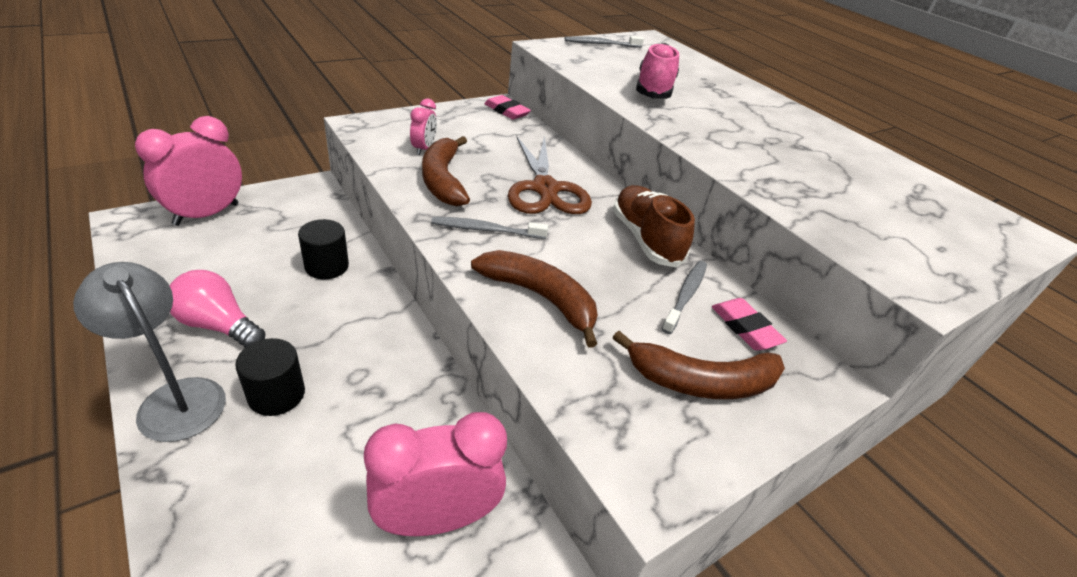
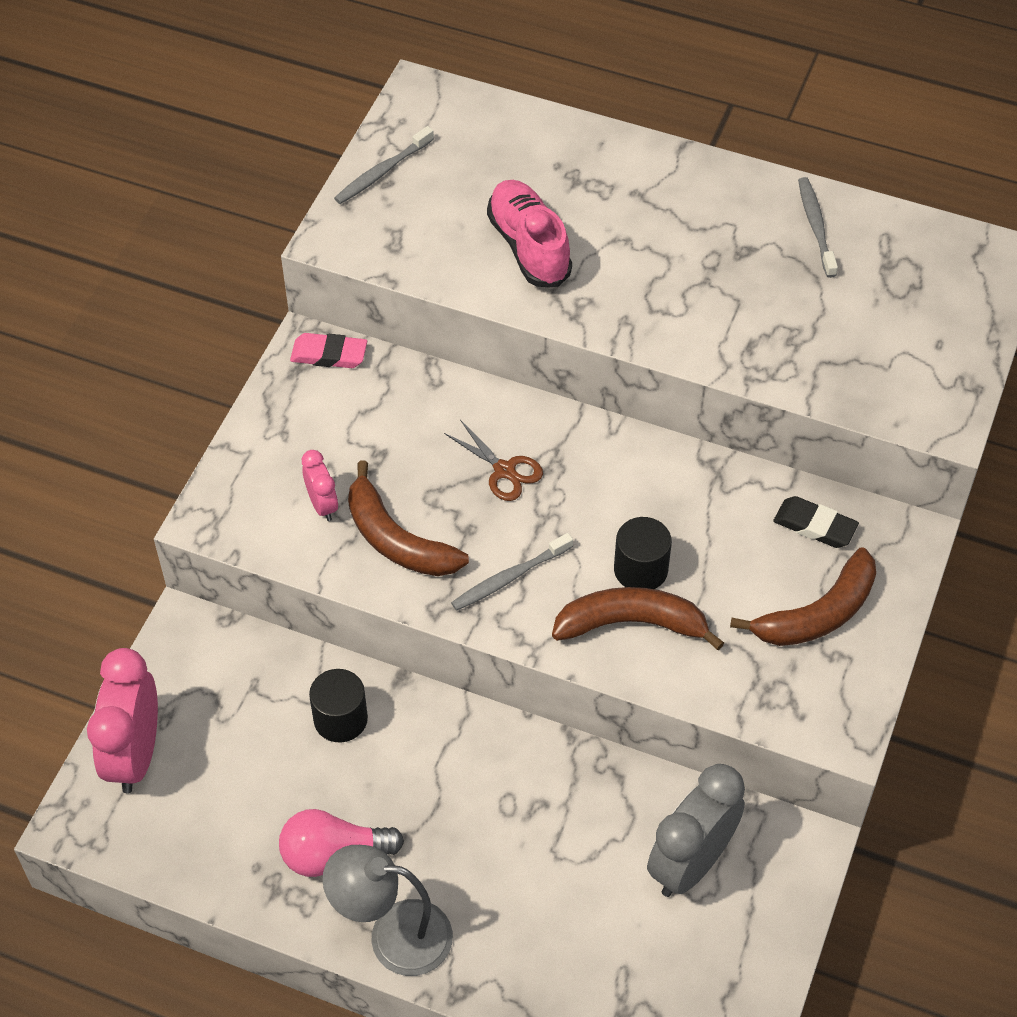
camera: 30 degrees left, 15 degrees up
(276, 394) = (466, 870): black cylinder -> black cylinder (640, 569)
(436, 518) = (690, 863): pink clock -> grey clock
(545, 189) = (504, 470): brown scissors -> brown scissors, size x0.54
(645, 239) = (656, 472): brown shoe -> none
(685, 296) = (743, 524): grey toothbrush -> grey toothbrush (816, 227)
(745, 328) = (815, 526): pink eraser -> black eraser

